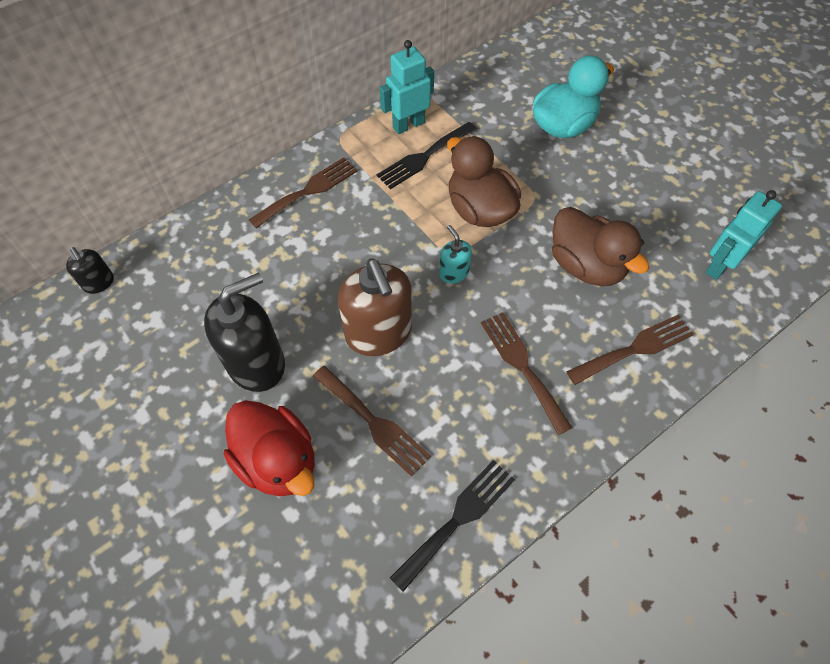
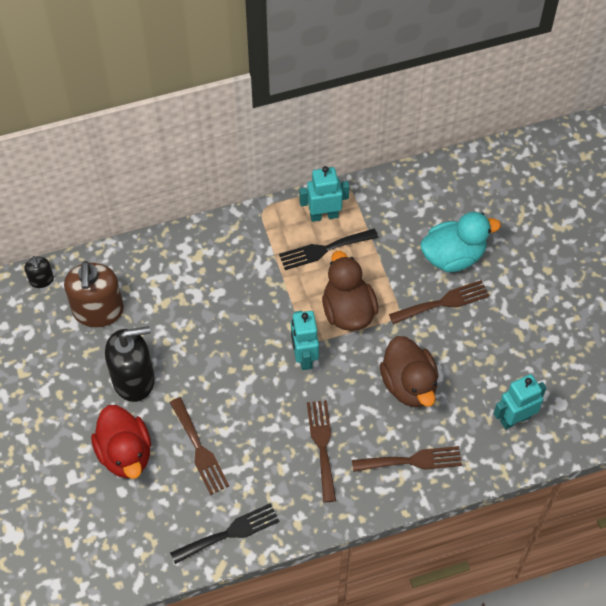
camera: 20 degrees right, 0 degrees up
(308, 191) = (220, 251): brown fork -> brown fork (443, 302)
(378, 333) = (228, 386): brown soap dispenser -> brown soap dispenser (98, 311)
(453, 272) = (304, 357): turquoise soap dispenser -> turquoise robot

